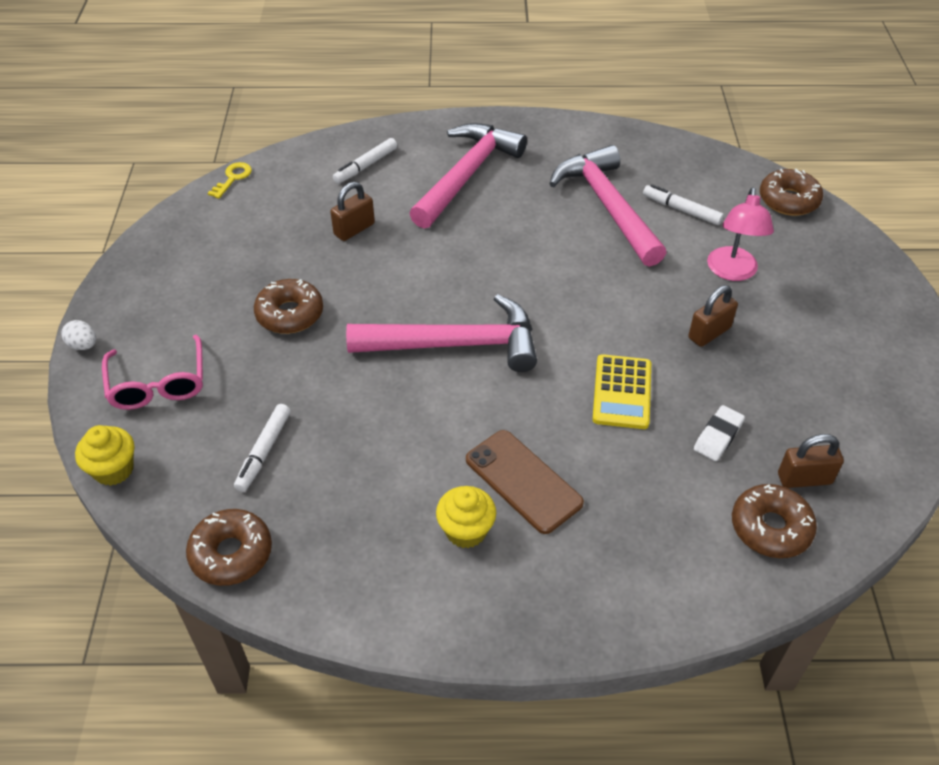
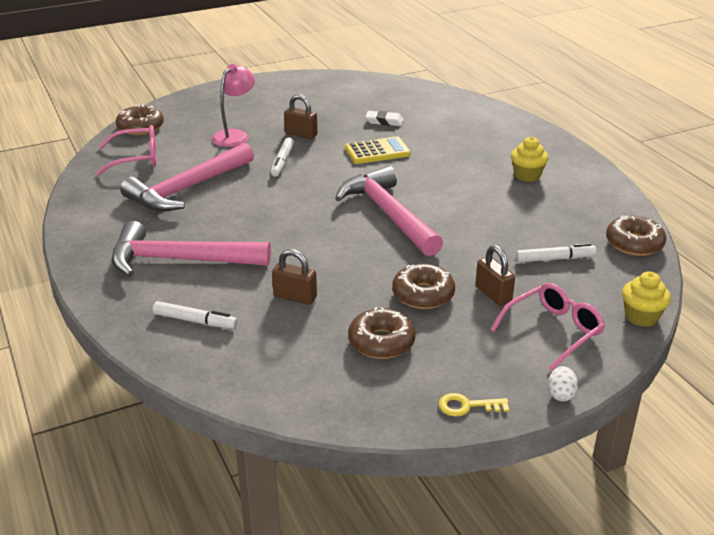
camera: 115 degrees left, 15 degrees down
(233, 178) = (265, 404): yellow key -> yellow key (467, 406)
(523, 481) = (475, 167): brown phone -> none
(681, 210) = (175, 161): white marker -> white marker (282, 161)
(702, 184) = (136, 158): none -> pink glasses
(732, 272) = (235, 135): pink lamp -> pink lamp turned 45 degrees counterclockwise
(770, 528) = (432, 102): brown donut -> brown donut (381, 342)
(804, 478) = (391, 98): brown padlock -> brown padlock (493, 294)

